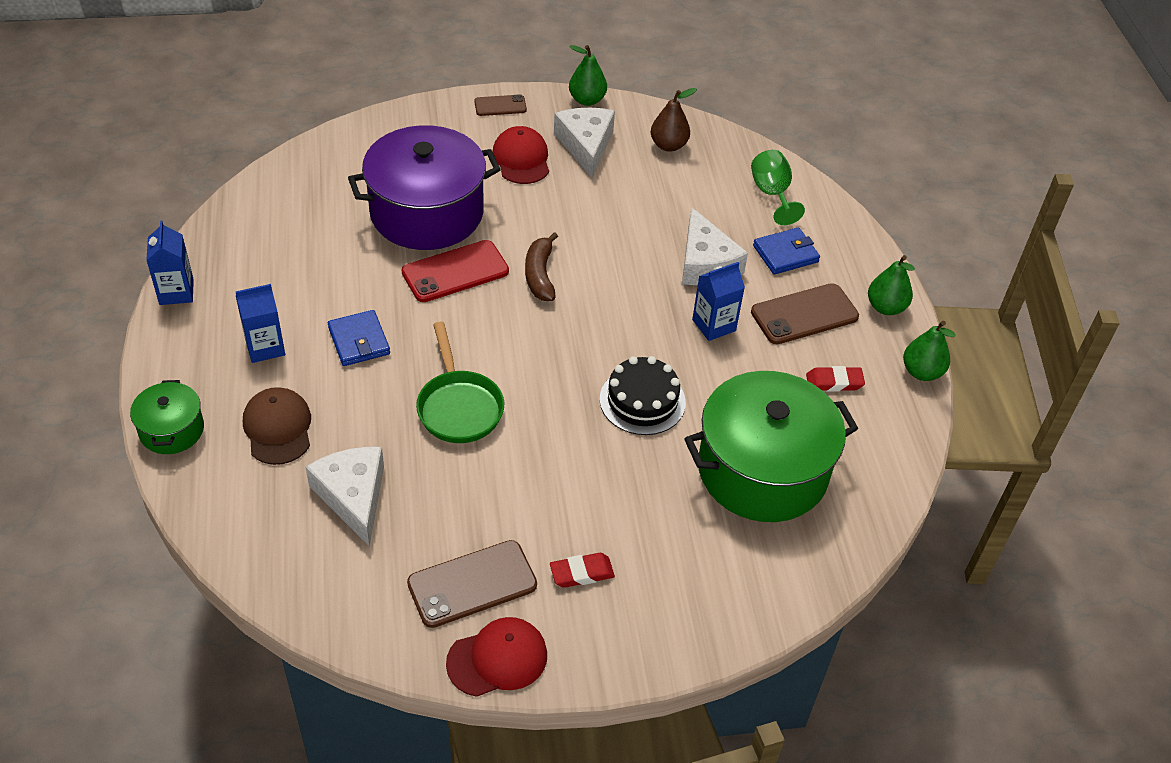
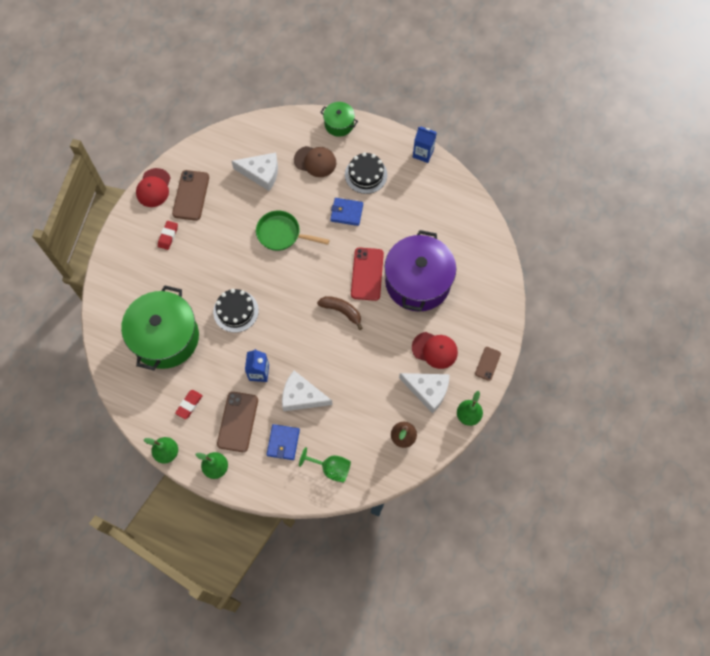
camera: 125 degrees right, 20 degrees up
(265, 347) = (366, 175): blue carton -> black cake

